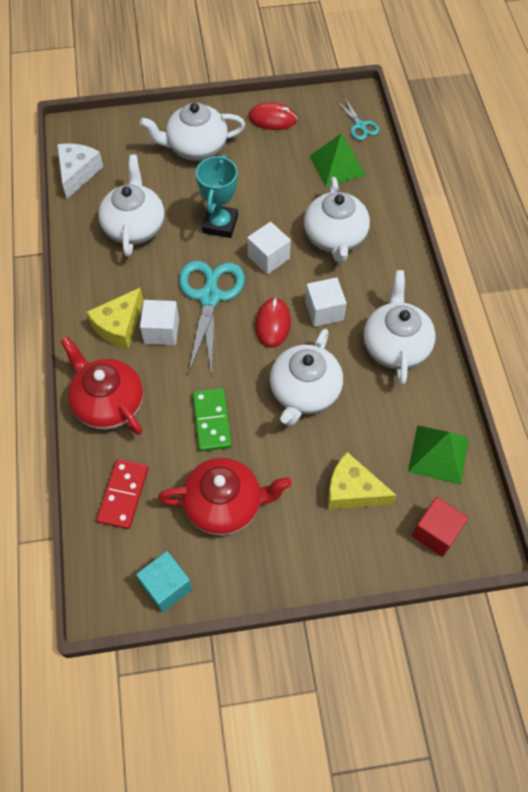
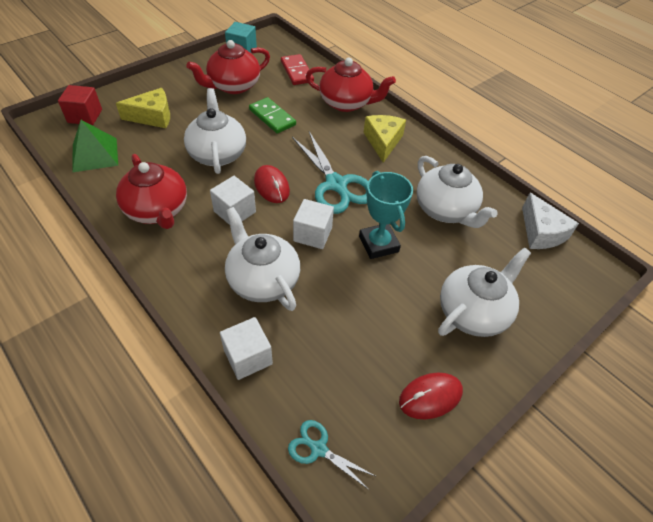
camera: 145 degrees right, 10 degrees down
(161, 331) = (351, 150): white cube -> white cube (248, 357)
(337, 165) = (311, 368): green pyramid -> none
(395, 345) = (157, 210): white teapot -> red teapot

